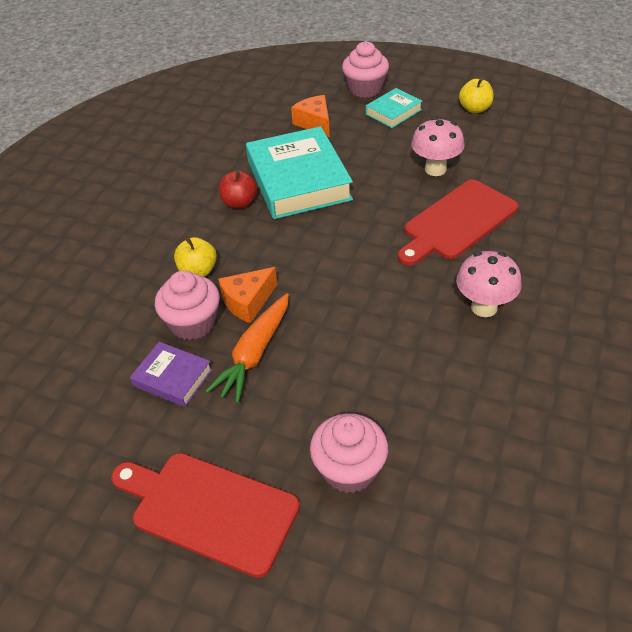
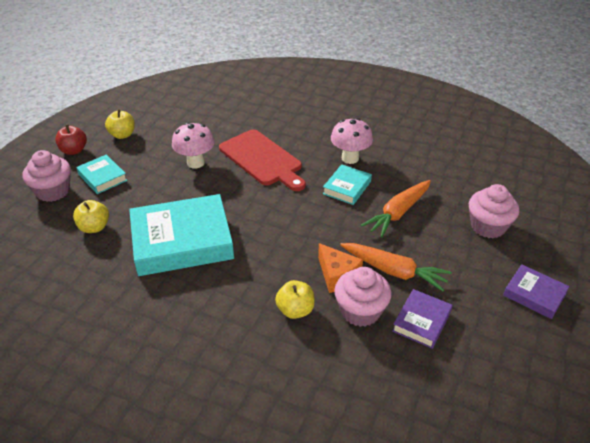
camera: 90 degrees left, 5 degrees down
(208, 509) = (534, 294): red cutting board -> purple book
(239, 203) = (203, 282): red apple -> red apple (74, 151)
(315, 123) = (94, 227): orange cheese -> yellow apple
(367, 360) = (398, 213): none -> orange carrot
(414, 306) = (347, 188): none -> turquoise book

